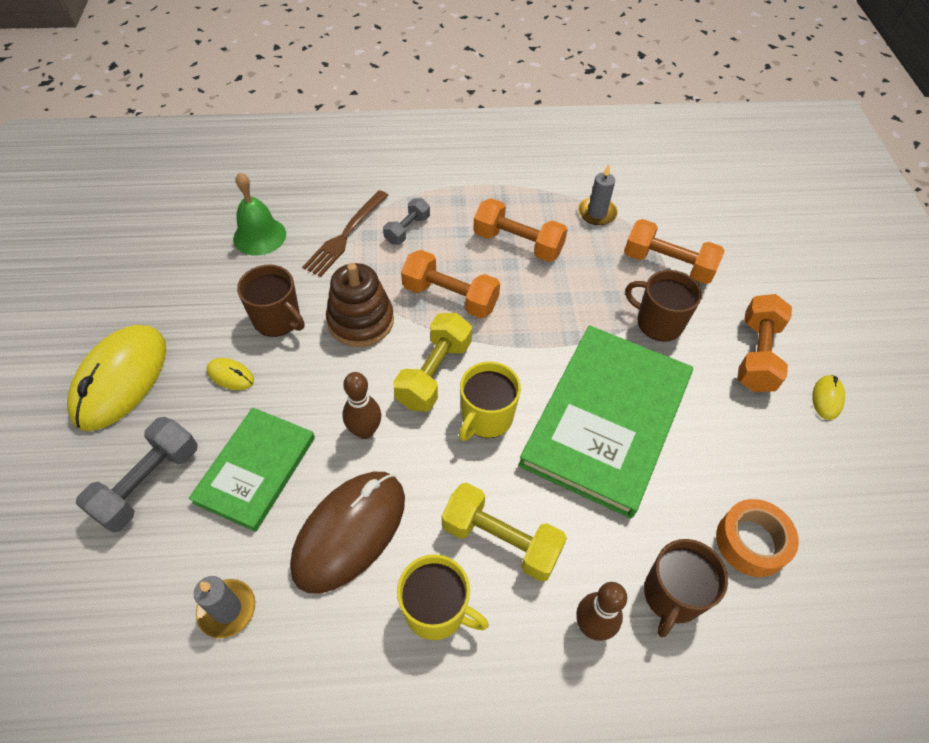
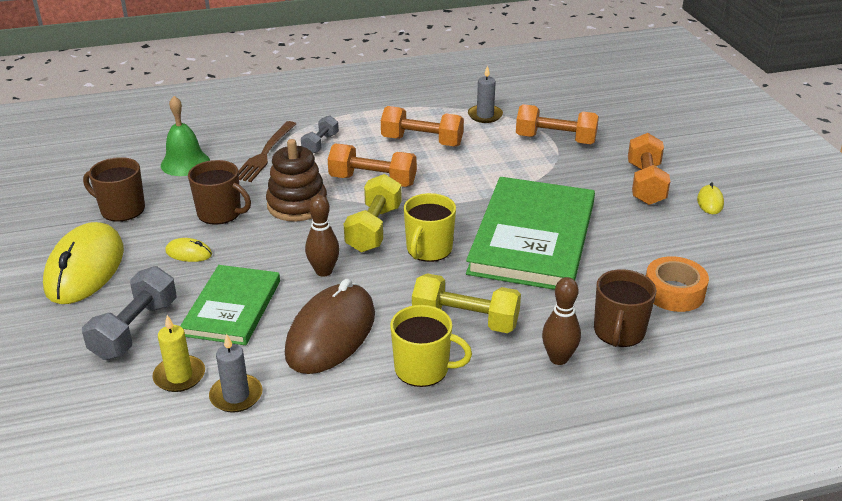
camera: 10 degrees left, 20 degrees down
(176, 565) = (179, 376): none -> yellow candle
(658, 322) = (558, 175): brown mug -> brown mug (121, 209)

